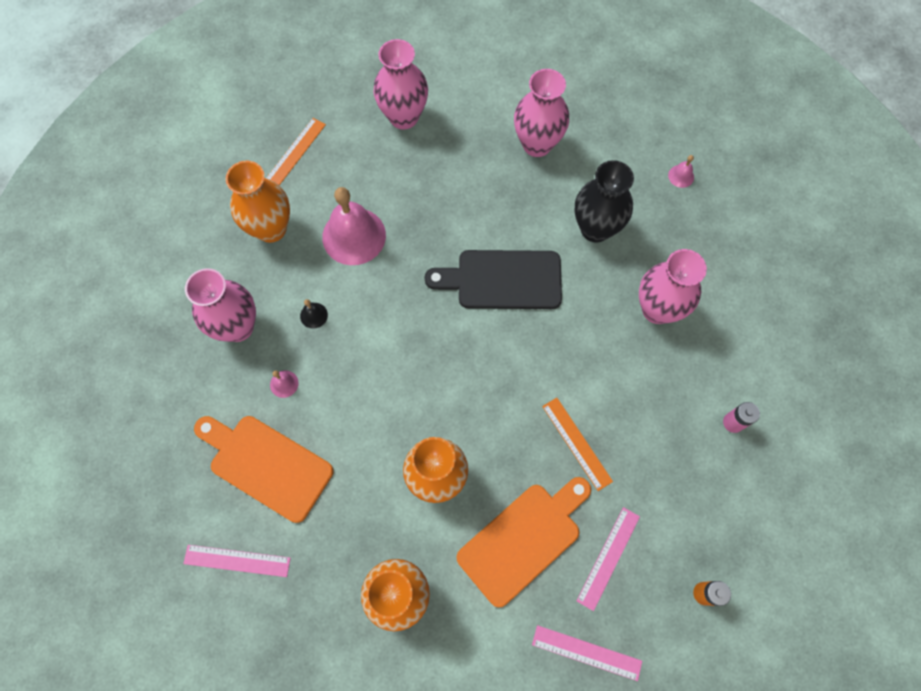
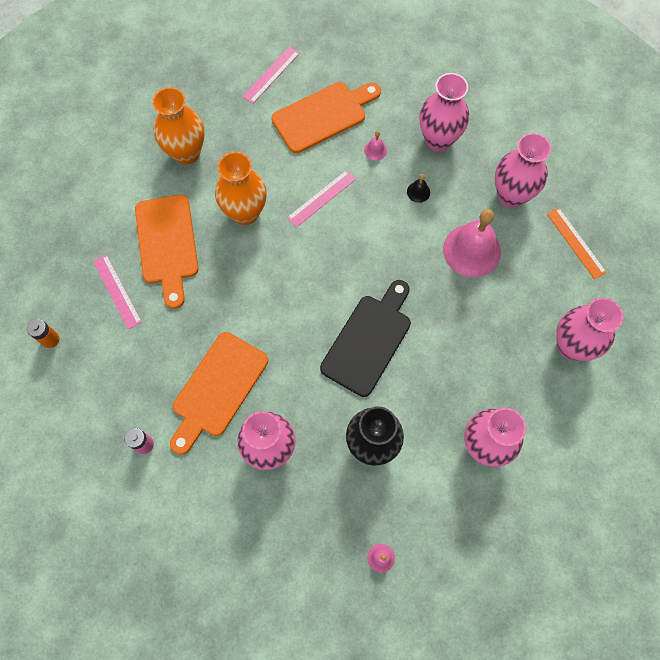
camera: 120 degrees right, 0 degrees up
(271, 229) = (511, 195): orange vase -> pink vase
(577, 443) = (206, 318): orange ruler -> none
(586, 652) = (73, 242): pink ruler -> pink ruler (321, 198)
(637, 388) = (217, 389): none -> orange cutting board

